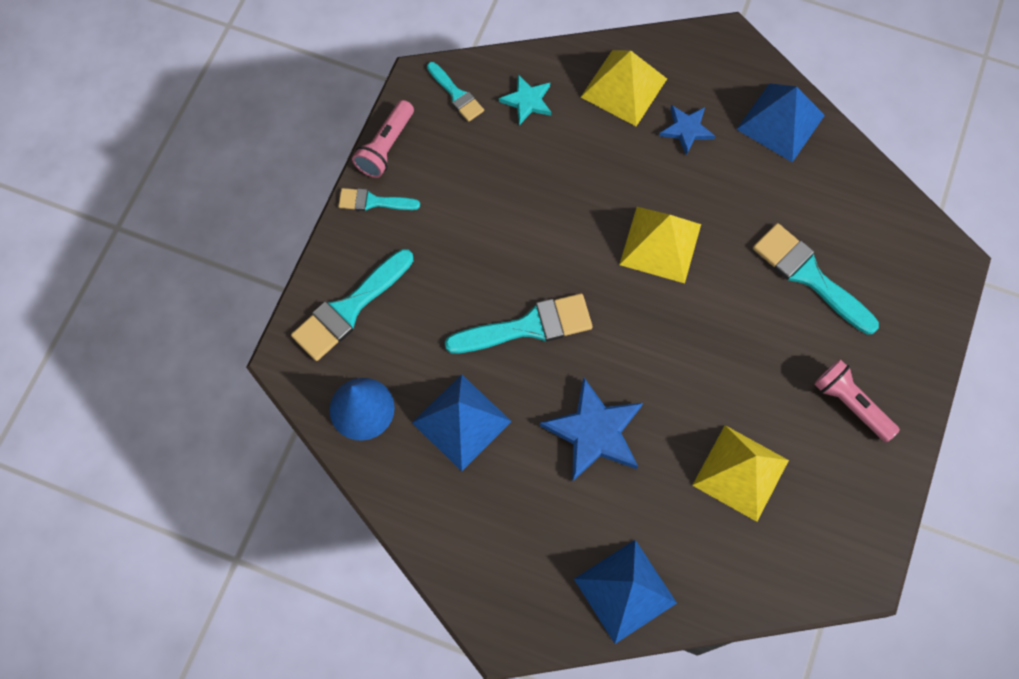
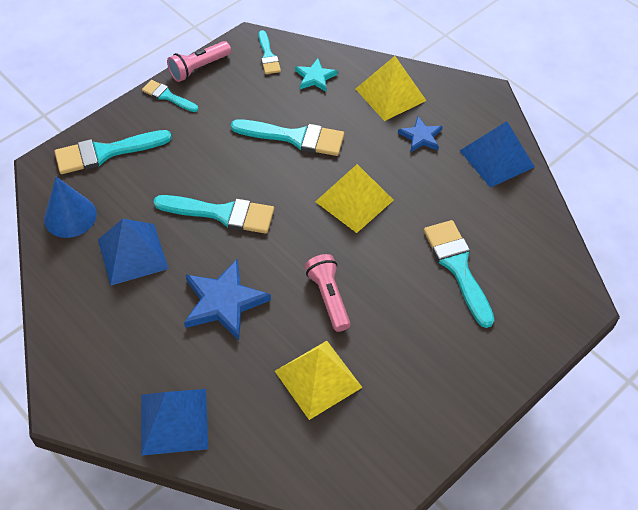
camera: 25 degrees right, 15 degrees down
(551, 192) = (295, 137): none -> turquoise brush
(850, 404) = (437, 369): pink flashlight -> pink flashlight (328, 297)

